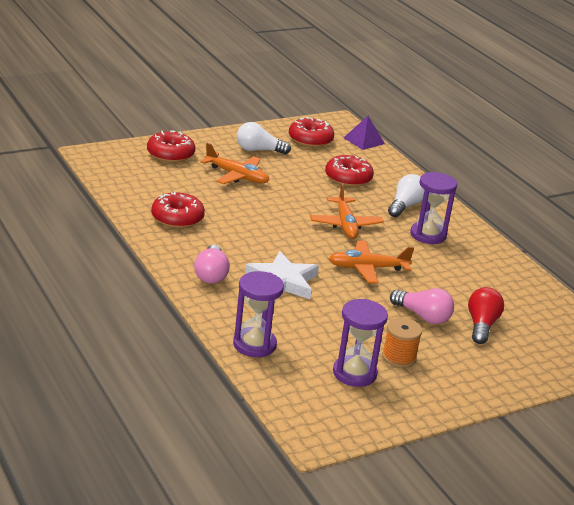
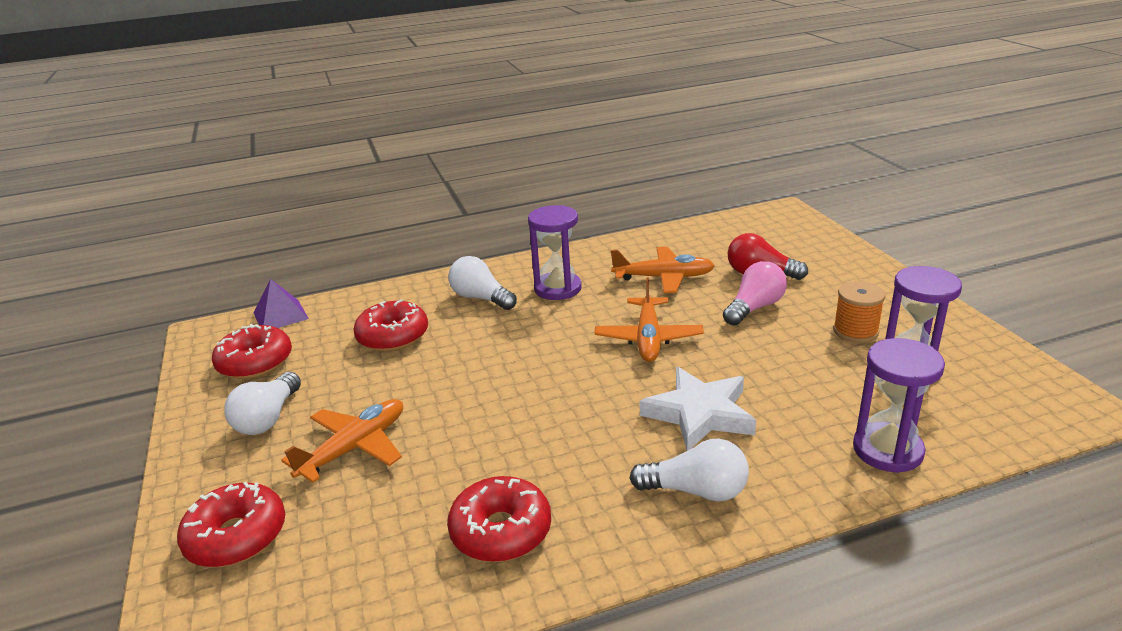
camera: 75 degrees left, 0 degrees up
(211, 274) = (696, 491): pink light bulb -> white light bulb
(345, 225) = (530, 348): orange plane -> orange plane (664, 278)

